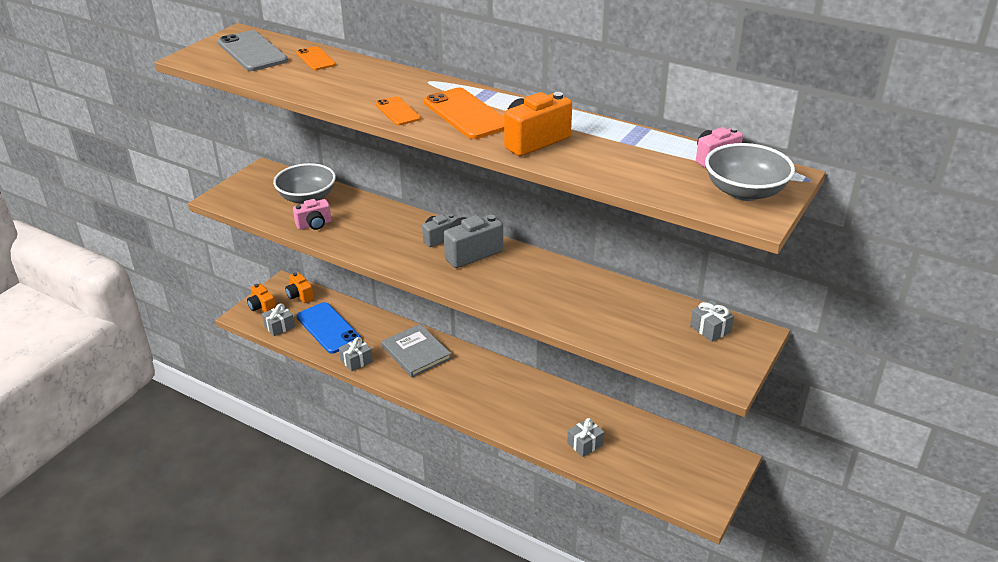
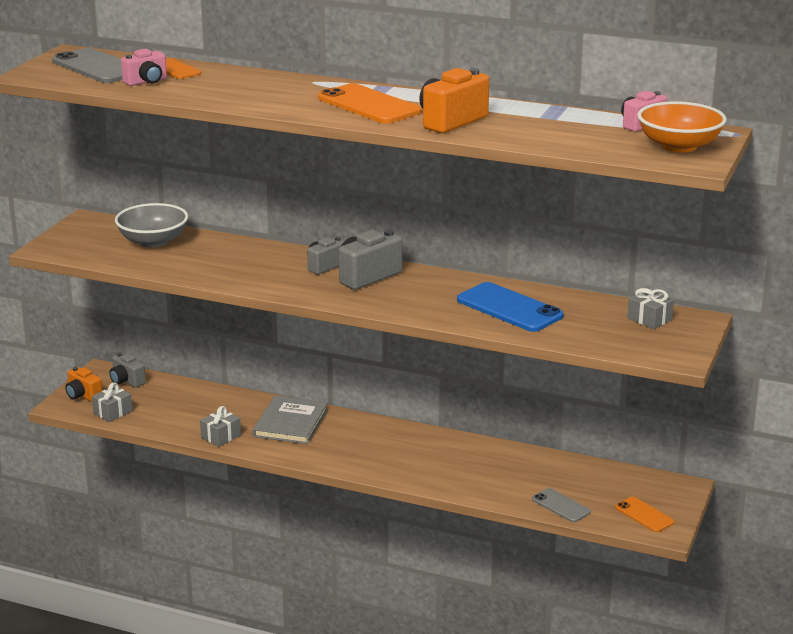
camera: 10 degrees left, 10 degrees down
(300, 296) = (127, 381): orange camera -> grey camera
(314, 225) = (173, 264): pink camera -> pink camera (146, 82)
(328, 328) = (174, 409): blue phone -> blue phone (509, 308)
(397, 111) = (293, 107): orange phone -> orange phone (644, 515)
(416, 352) = (290, 423): grey book -> grey book turned 60 degrees clockwise
(585, 444) = (515, 487): grey gift -> none
(619, 469) = (561, 506): none -> grey phone
(745, 191) = (679, 146): grey bowl -> orange bowl

